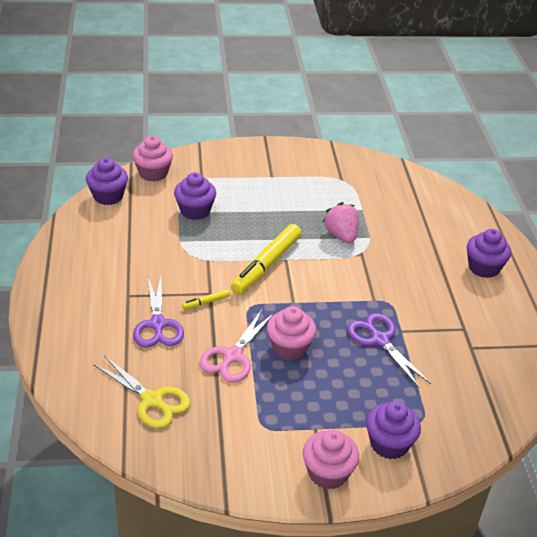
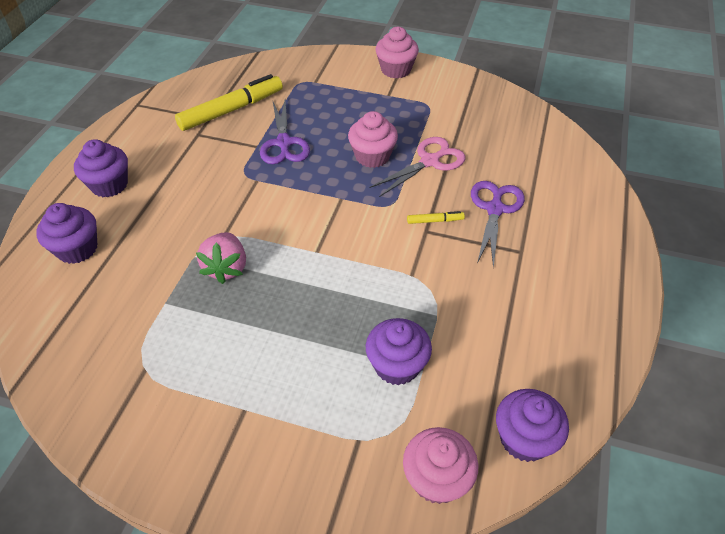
camera: 155 degrees left, 10 degrees up
(152, 400) = (516, 143): yellow scissors -> none
(266, 265) = (344, 249): yellow marker -> yellow marker (232, 110)
(389, 444) = (339, 74): purple cupcake -> purple cupcake (77, 249)

